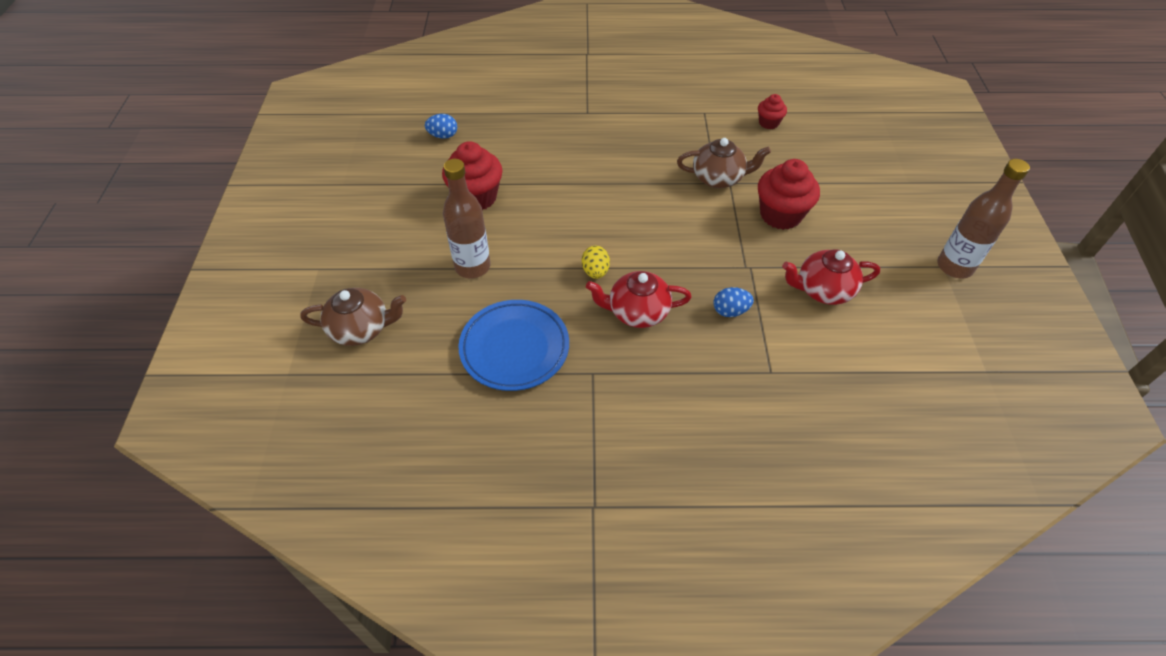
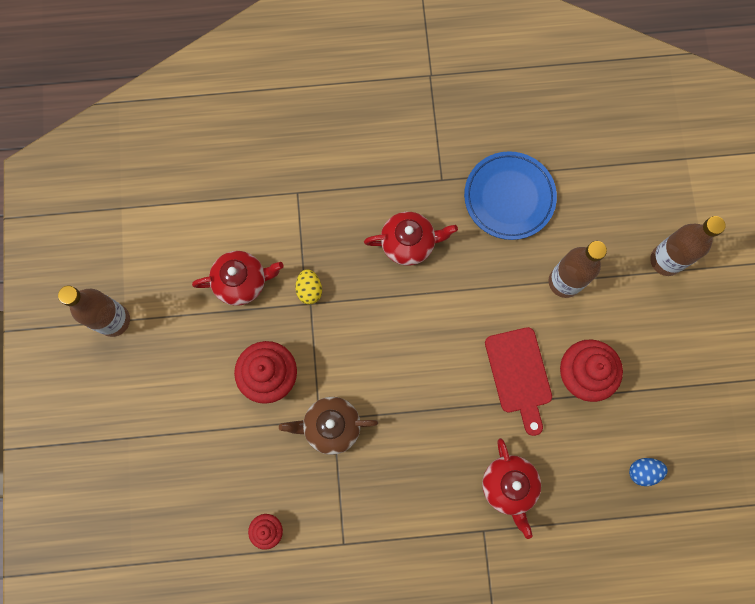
camera: 175 degrees right, 25 degrees up
(358, 277) = (666, 260): none -> brown bottle
(361, 329) = (643, 206): brown teapot -> none
(537, 201) = (519, 375): none -> red cutting board
(561, 134) = (509, 486): none -> red teapot
(595, 271) = (450, 285): yellow egg -> yellow egg (309, 290)
(730, 311) = (327, 251): blue egg -> none

